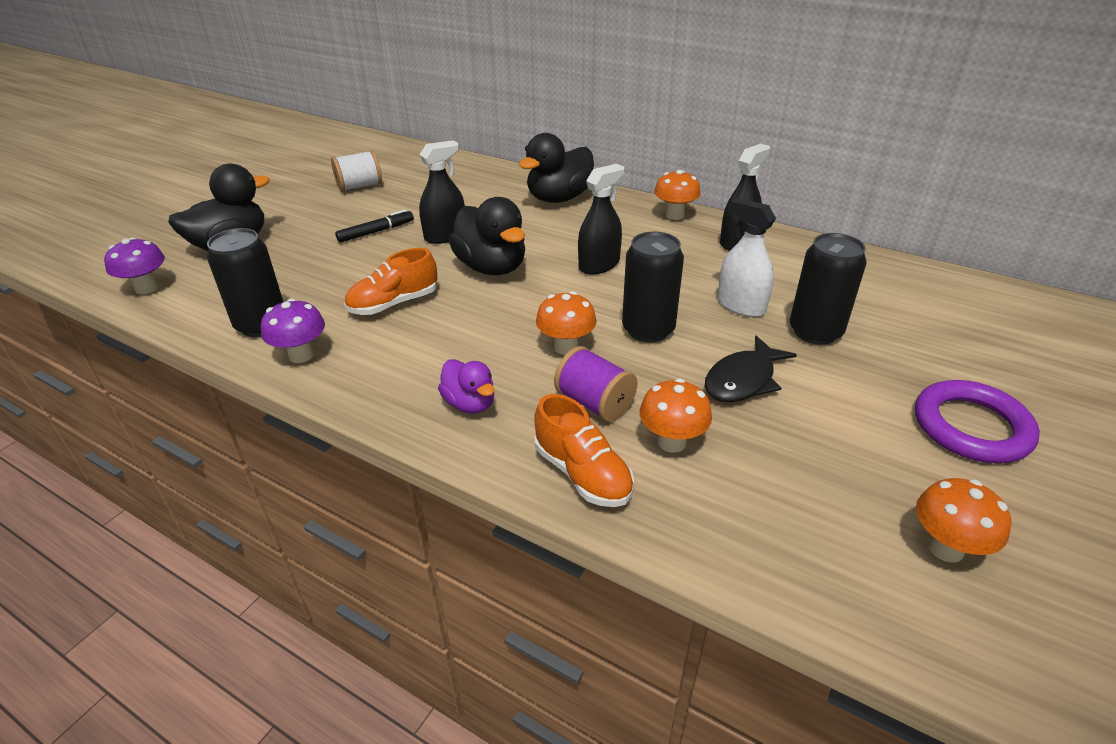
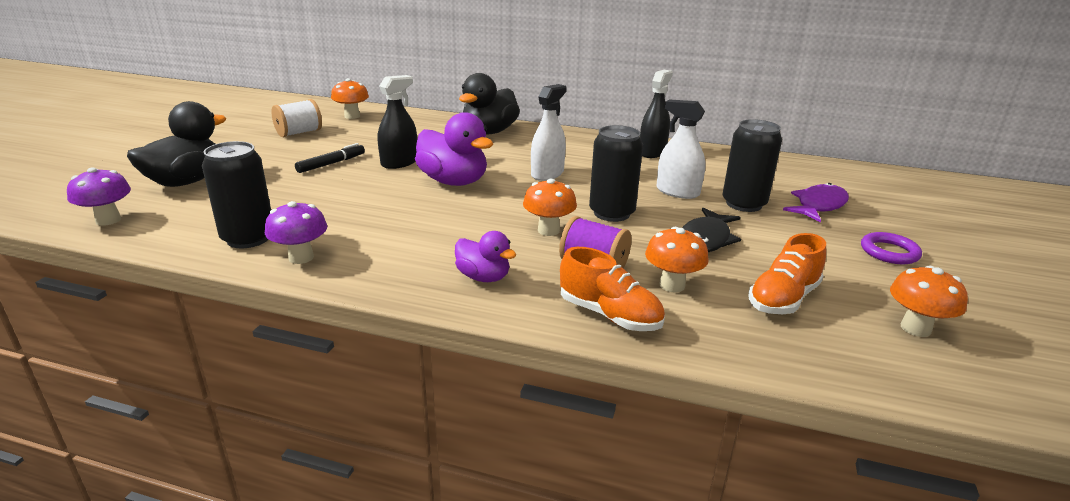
camera: 15 degrees left, 10 degrees down
(394, 304) = (375, 213): orange shoe -> orange shoe (783, 299)
(491, 267) = (453, 181): black duck -> purple duck
(599, 265) = (547, 174): black spray bottle -> white spray bottle
(674, 215) = (593, 138): orange mushroom -> orange mushroom (352, 116)
(912, 344) = (818, 206): none -> purple fish
(971, 427) = (889, 252): purple ring -> purple ring, size x0.62

